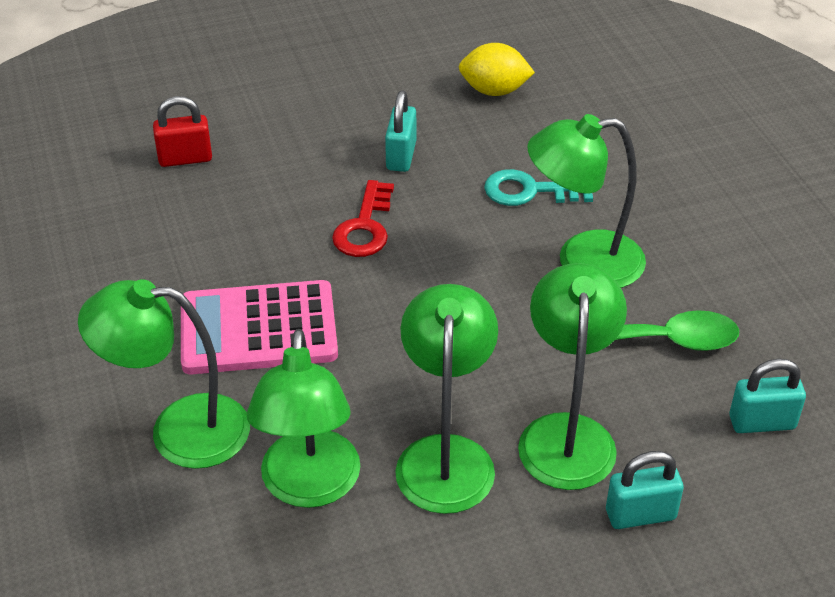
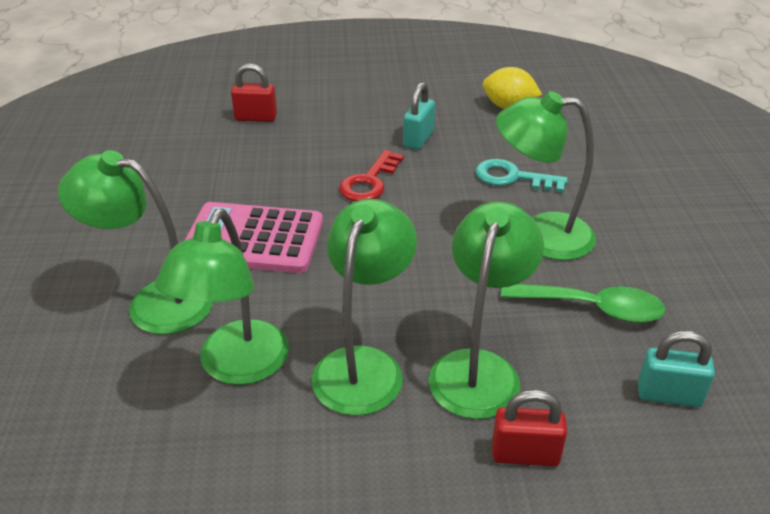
camera: 15 degrees right, 5 degrees down
(640, 514) = (525, 454): turquoise padlock -> red padlock

